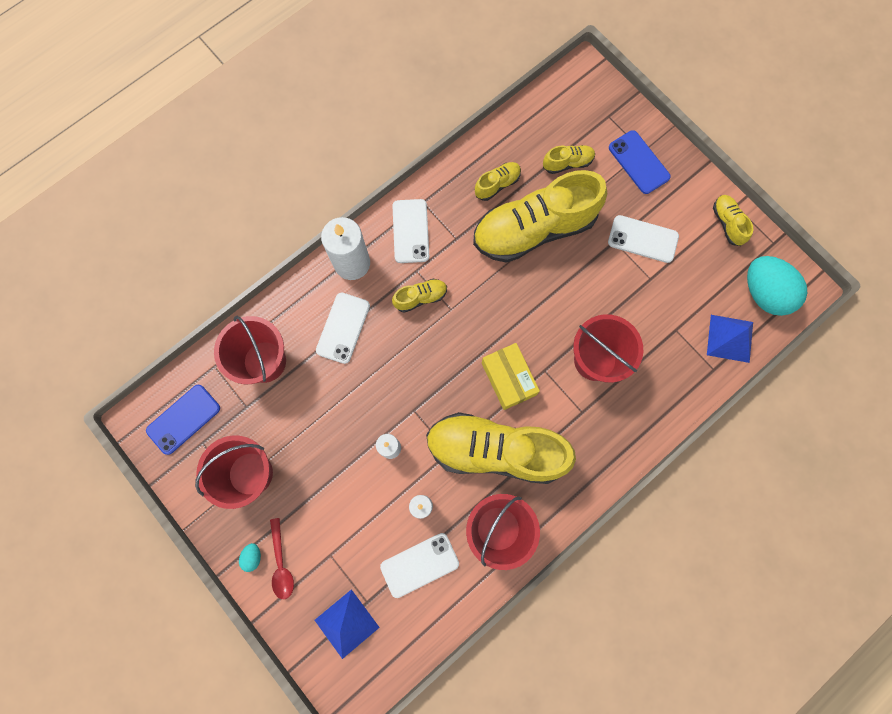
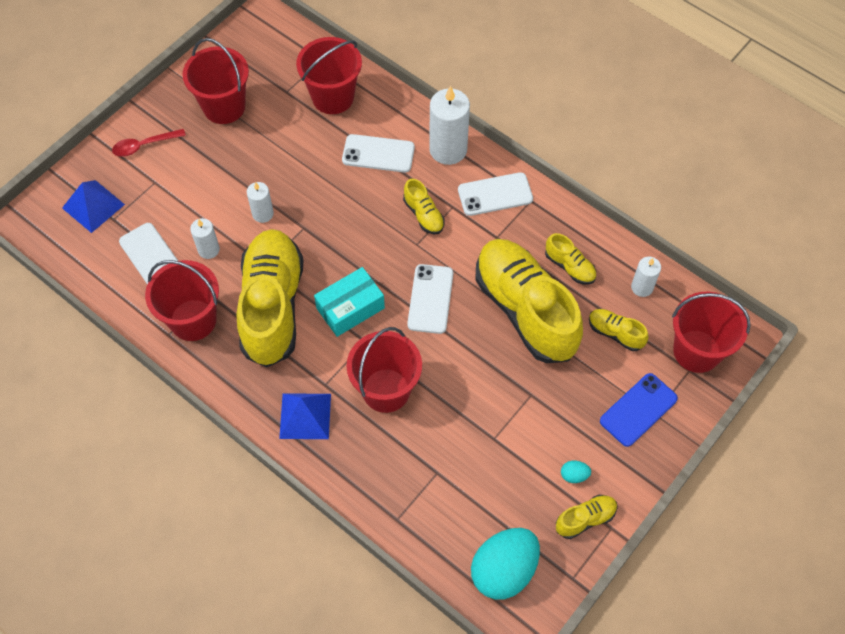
camera: 80 degrees right, 15 degrees down
(183, 419) = (268, 47): blue phone -> none
(253, 556) = (148, 123): turquoise egg -> turquoise egg (574, 475)
(508, 379) = (350, 308): yellow box -> turquoise box
(527, 132) = (642, 287): none -> white candle
(567, 163) = (615, 333): yellow shoe -> yellow shoe turned 150 degrees clockwise
(592, 106) = (696, 351): none -> red bucket
(643, 239) = (541, 425): white phone -> white phone (430, 299)
(729, 338) = (438, 534): blue pyramid -> blue pyramid (305, 416)

